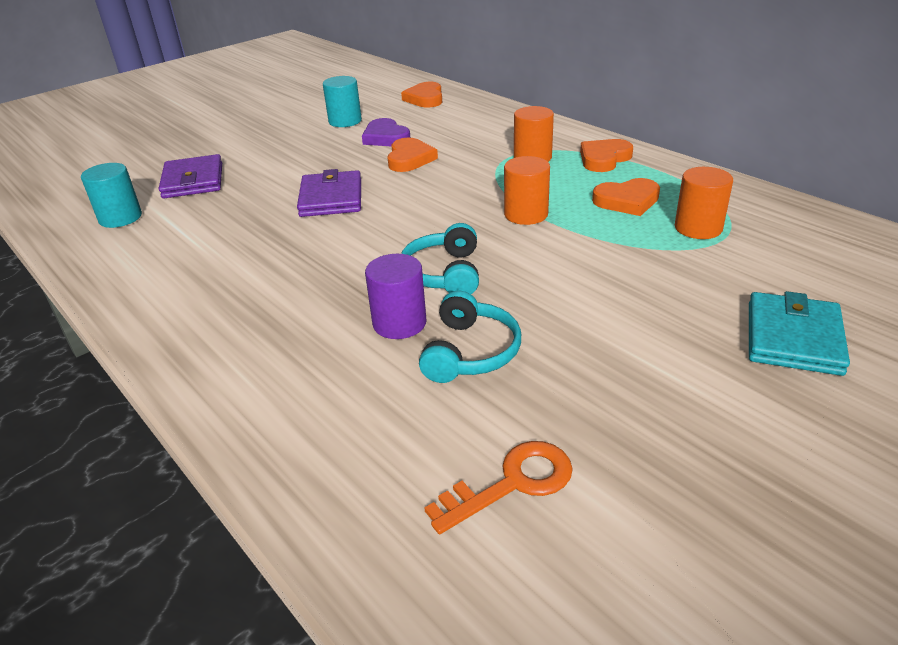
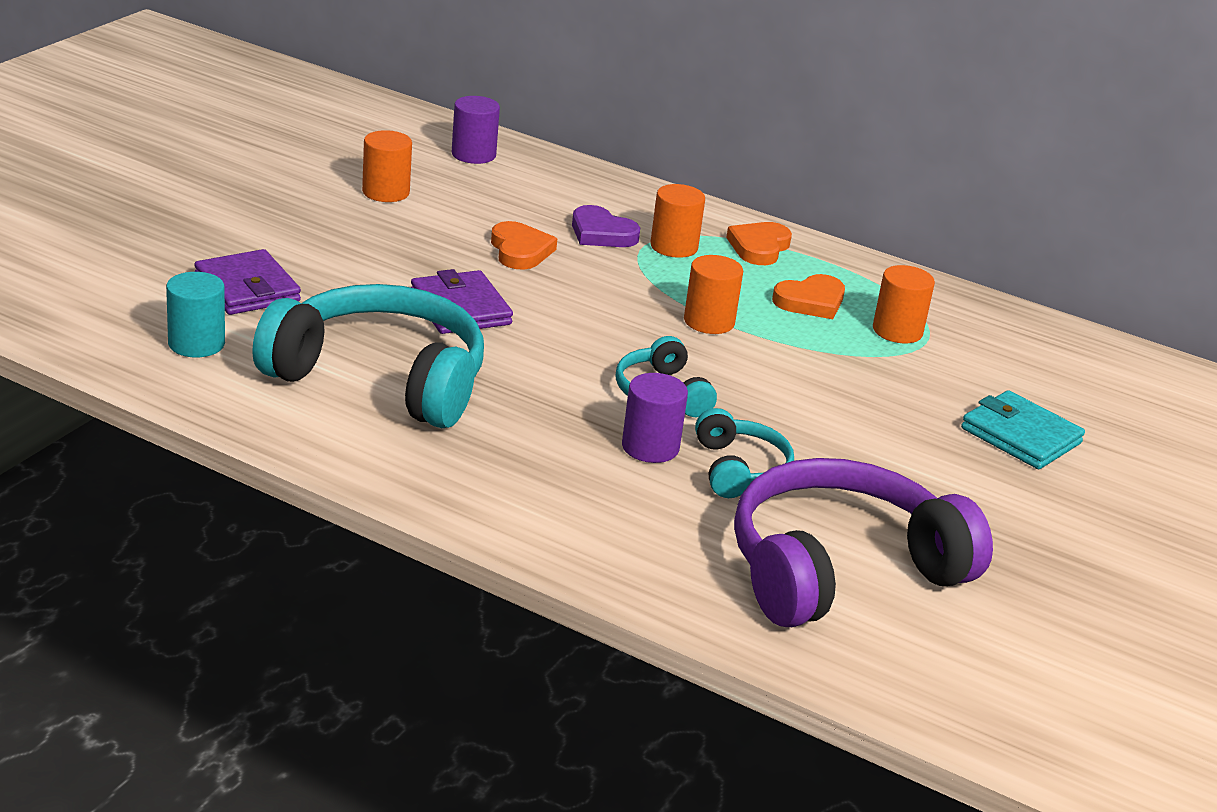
camera: 25 degrees left, 5 degrees down
(224, 249) = (380, 378): none -> turquoise headphones
(345, 121) = (386, 192): turquoise cylinder -> orange cylinder
(386, 137) = (464, 218): purple heart -> purple heart (601, 233)
(425, 98) = (473, 154): orange heart -> purple cylinder
(512, 483) = (840, 569): orange key -> purple headphones
(793, 338) = (1020, 436): turquoise wallet -> turquoise wallet turned 45 degrees counterclockwise

